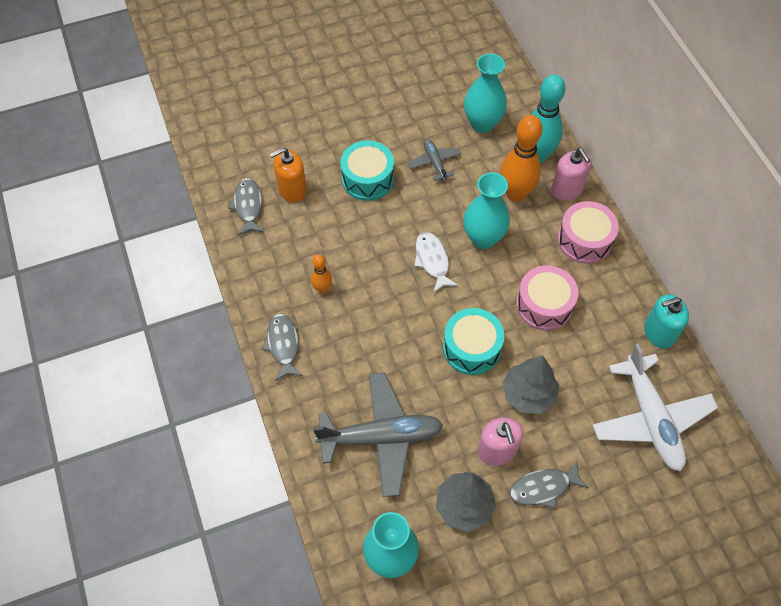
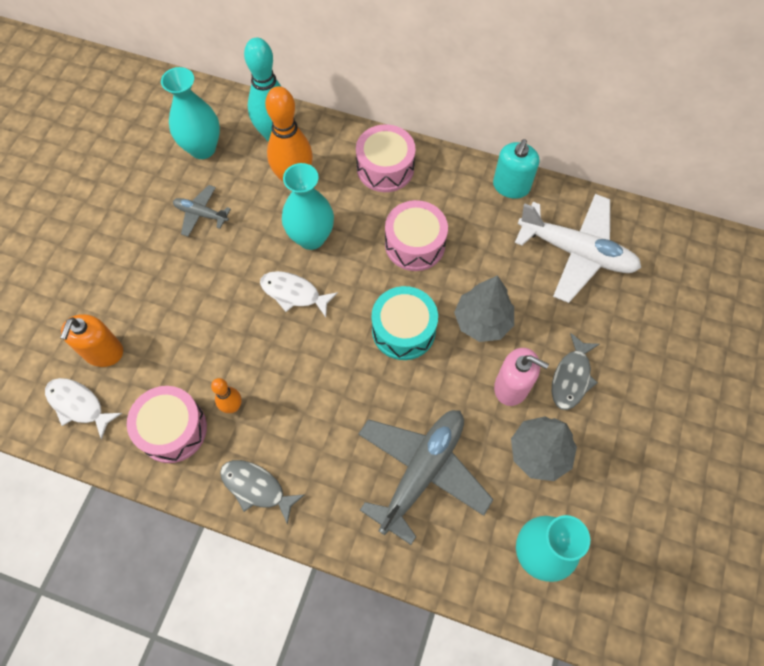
camera: 50 degrees left, 5 degrees up
(248, 206) = (78, 405): grey fish -> white fish
(278, 268) = (173, 429): none -> pink drum
(367, 179) = (160, 279): turquoise drum -> none
(567, 189) = (328, 142): pink soap dispenser -> none

